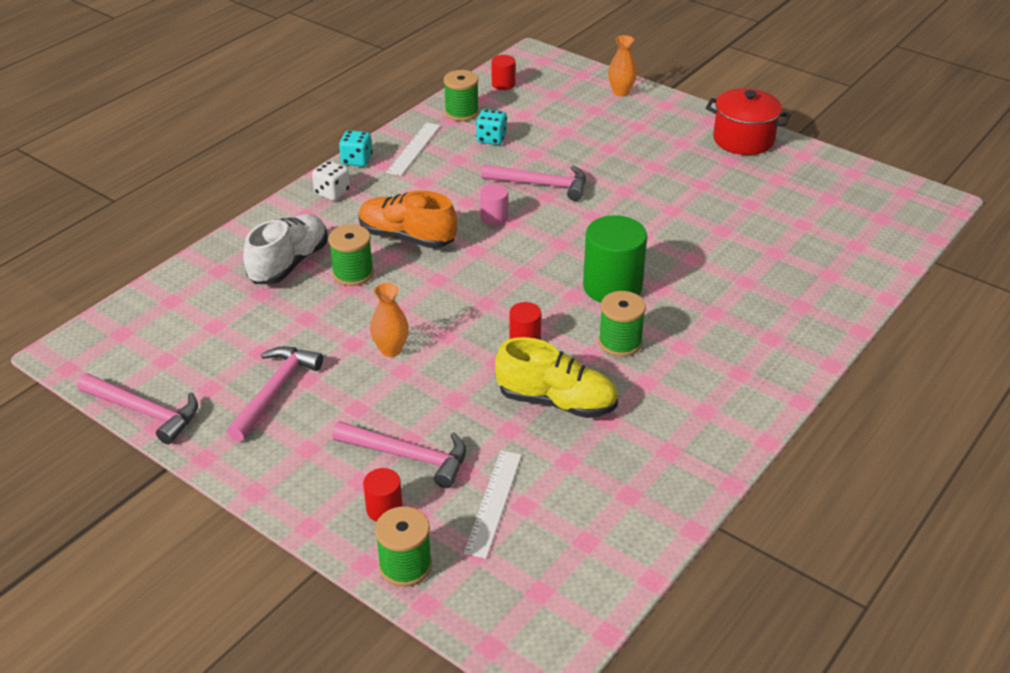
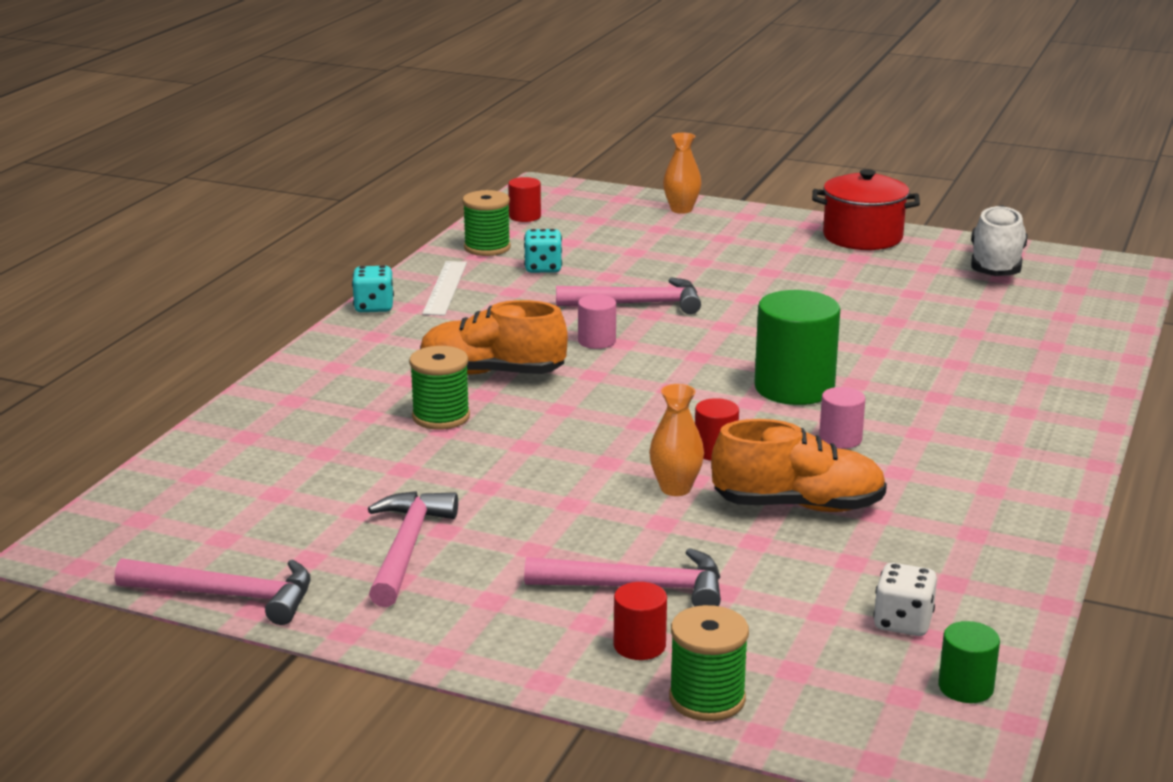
camera: 15 degrees left, 15 degrees down
(289, 263) = (344, 418): white shoe -> white shoe (996, 265)
(332, 193) = (360, 341): white dice -> white dice (903, 623)
(391, 350) = (543, 485): orange vase -> orange vase (675, 488)
(494, 502) = (783, 616): white ruler -> none
(556, 402) = (798, 506): yellow shoe -> orange shoe
(586, 593) = (965, 687): none -> green cylinder
(620, 342) = (840, 439): green spool -> pink cylinder

